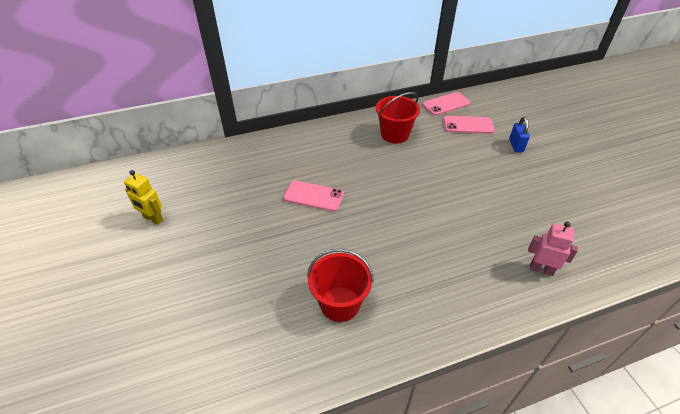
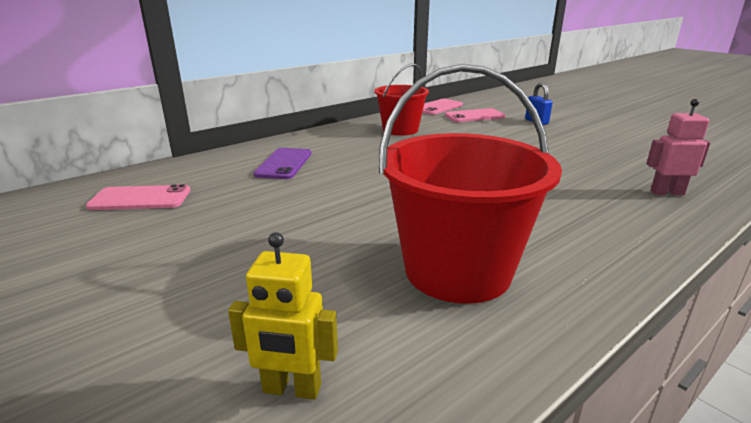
camera: 20 degrees left, 20 degrees down
(153, 219) = (76, 244): yellow robot -> yellow robot (291, 389)
(290, 163) = (284, 164): none -> purple phone
(313, 196) = (336, 183): pink phone -> pink phone (140, 199)
(340, 304) = (457, 271): red bucket -> red bucket, size x1.57

